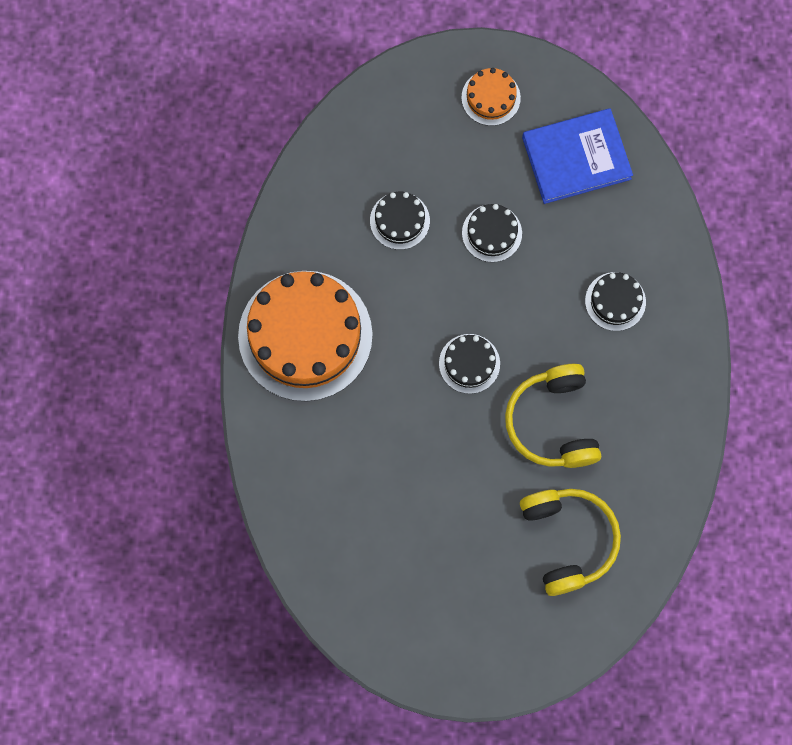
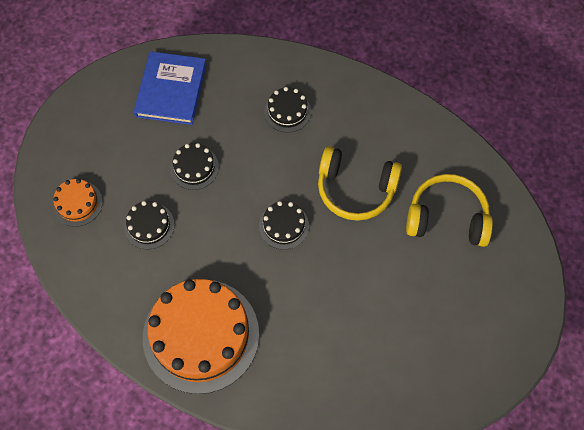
camera: 65 degrees left, 10 degrees down
(491, 97) = (94, 124): orange cake -> orange cake (77, 203)

